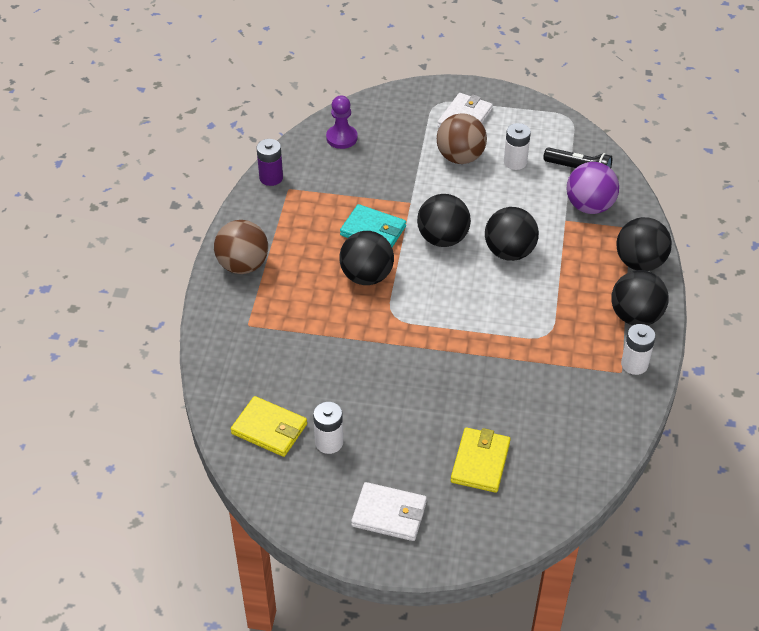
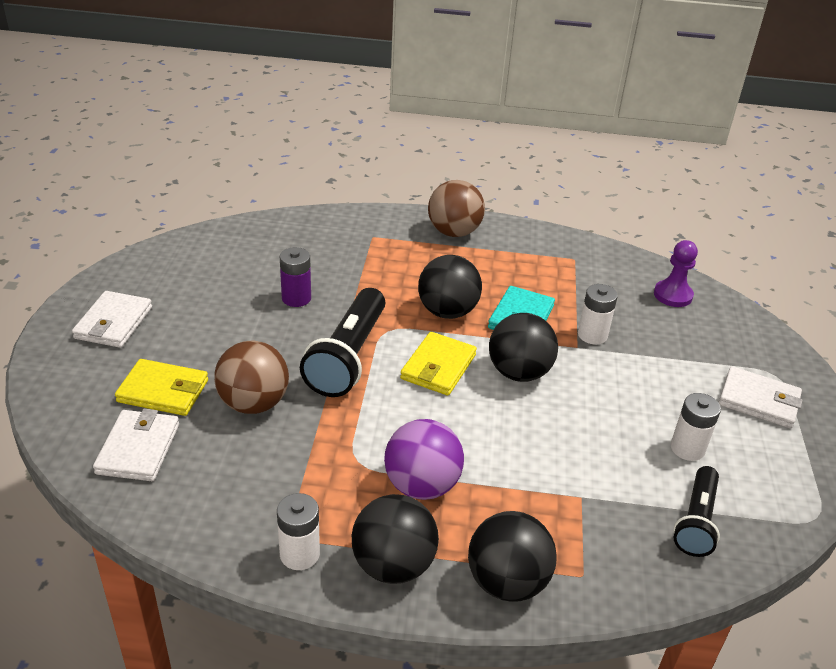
camera: 85 degrees right, 10 degrees down
(269, 429) = (238, 250): yellow wallet -> yellow wallet (438, 367)
(271, 178) = (588, 247): purple battery -> purple battery (296, 298)
(329, 442) = (214, 285): white battery -> white battery (592, 335)
(430, 341) = (347, 357): none -> black flashlight
(460, 157) = (676, 393): brown ball -> brown ball (254, 403)
(509, 252) = (505, 433): black ball -> none
(548, 469) = (138, 449): none -> white wallet
(589, 206) = (618, 528): purple ball -> purple ball (422, 485)

